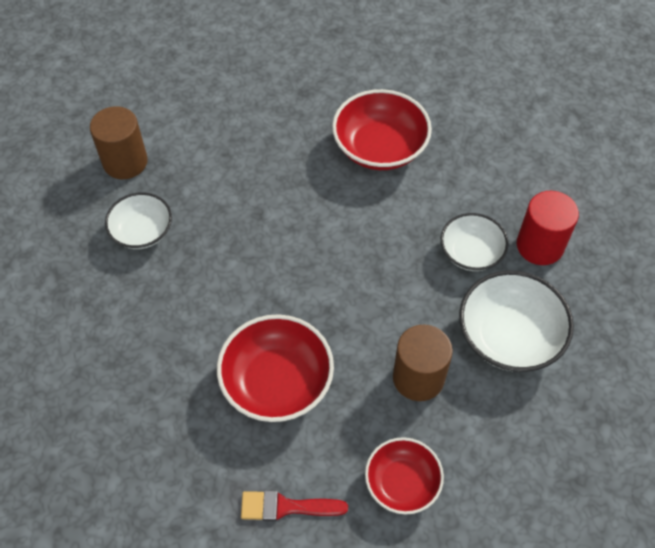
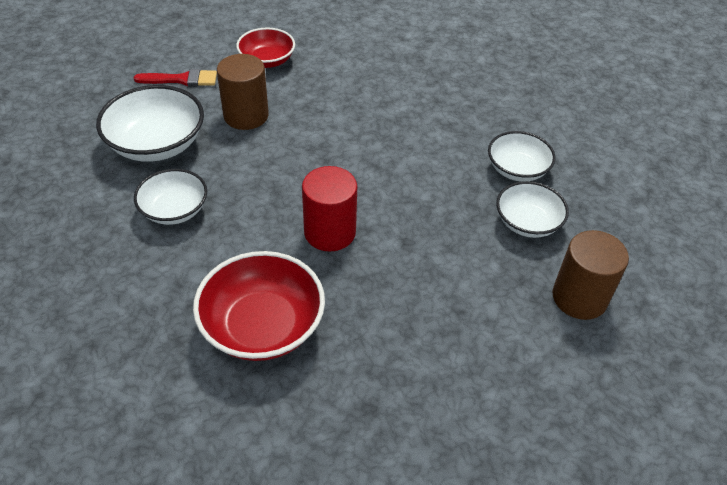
camera: 175 degrees right, 10 degrees down
(130, 293) = (517, 169): none -> white bowl
(277, 382) = (367, 112): red bowl -> none
(286, 507) = (352, 49): red brush -> red brush (181, 79)
(539, 246) = (97, 218): red cylinder -> red cylinder (330, 232)

